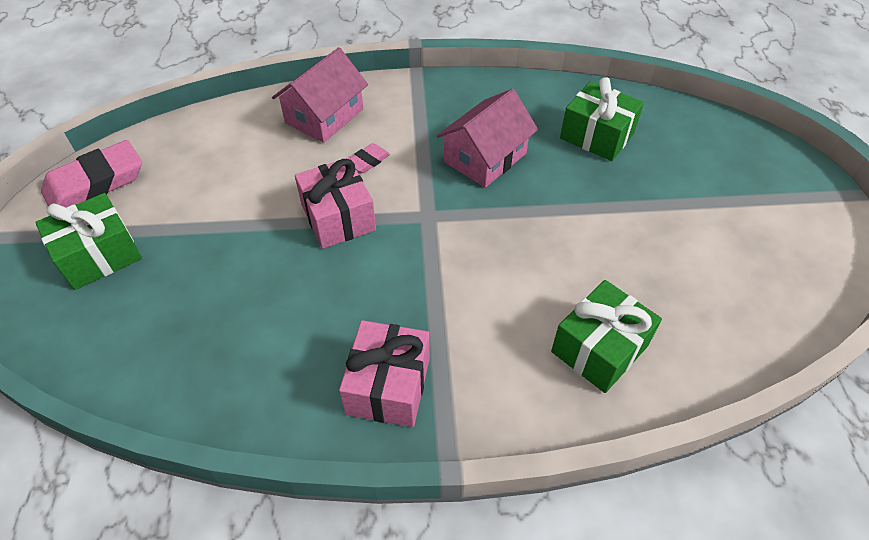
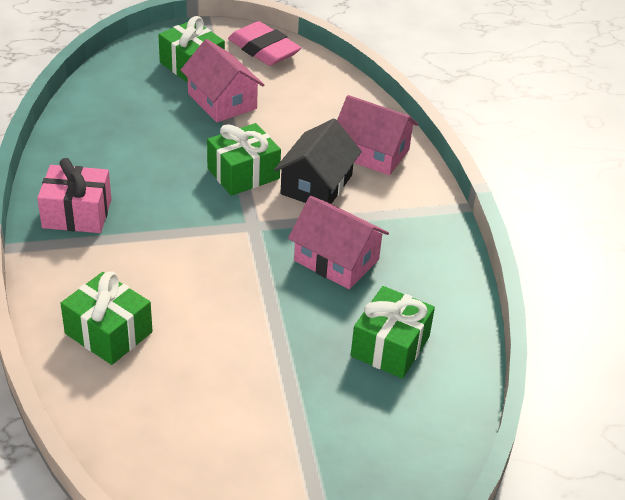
camera: 80 degrees right, 10 degrees down
(191, 229) = (222, 101): none -> pink house
(338, 217) = (243, 173): pink gift -> green gift
(368, 161) = (316, 184): pink eraser -> black house

